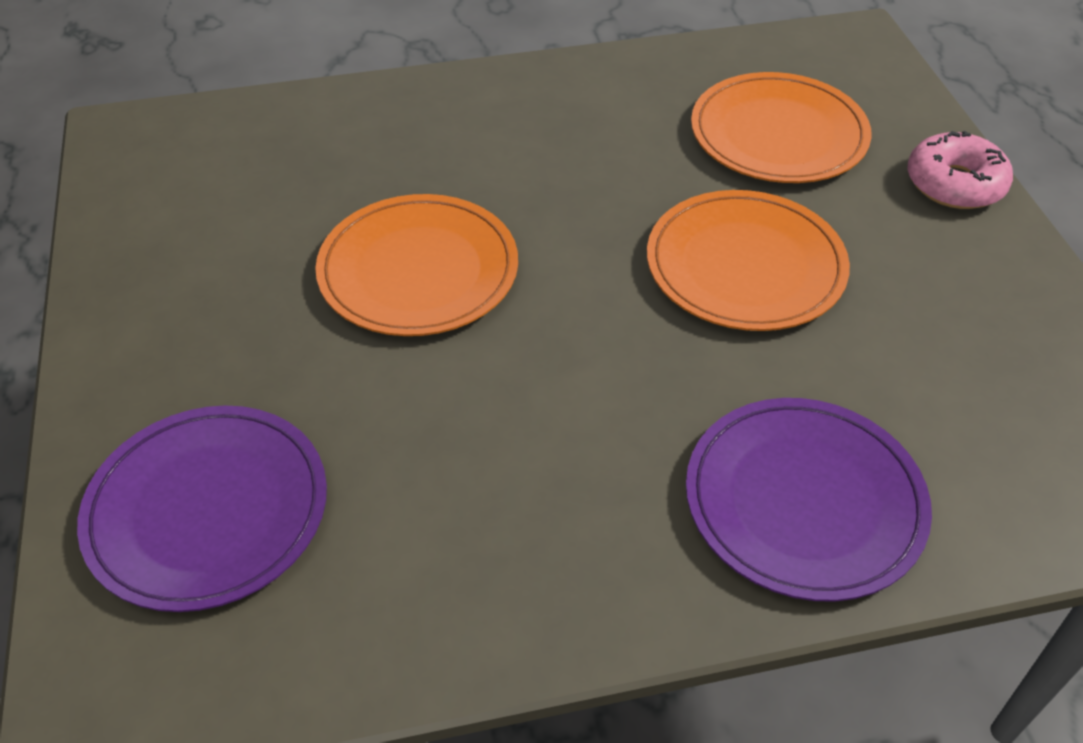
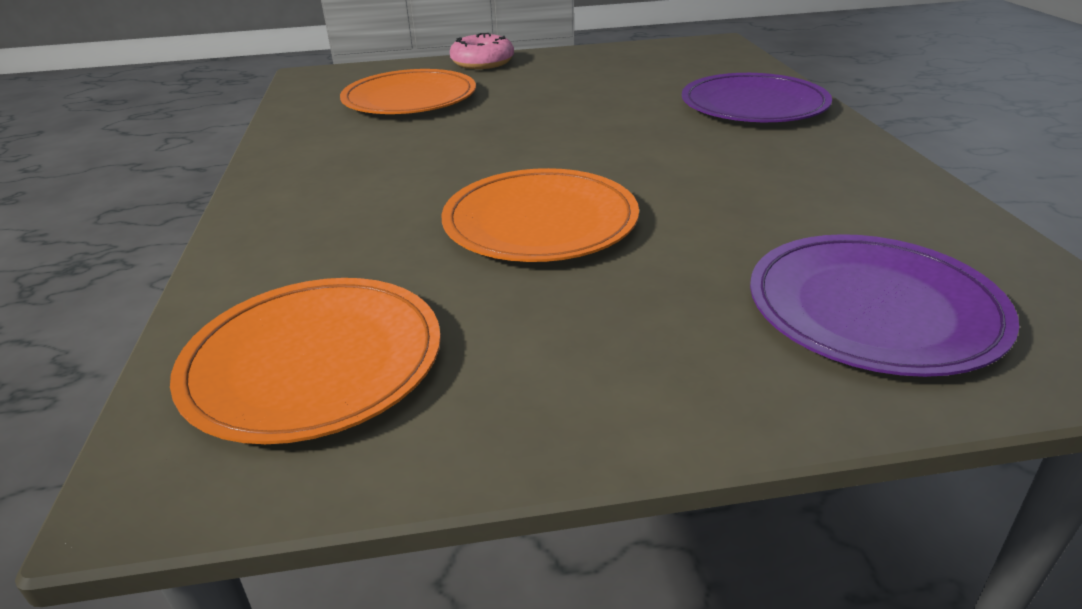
camera: 85 degrees left, 15 degrees down
(745, 266) = (550, 111): orange plate -> orange plate (313, 362)

